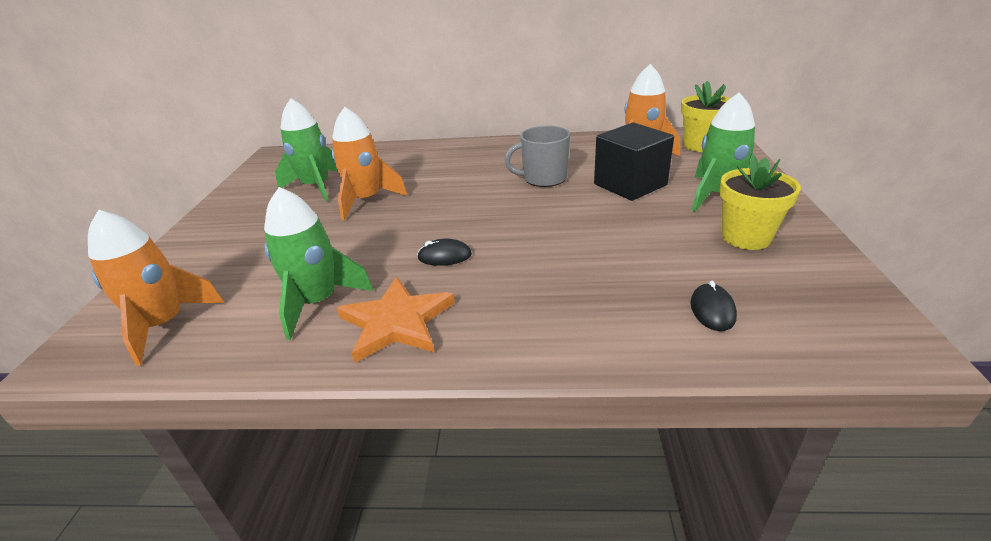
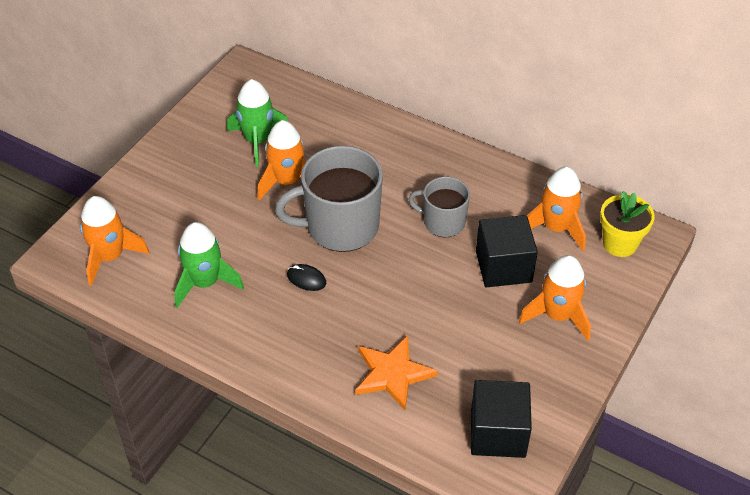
camera: 25 degrees right, 15 degrees up
(396, 322) = (243, 325): orange star -> orange star (392, 374)
(448, 210) = (340, 226): none -> grey mug
(712, 310) = (434, 413): black mouse -> none
(718, 195) = (557, 315): green rocket -> orange rocket
(746, 237) = (525, 368): yellow flower pot -> none
(801, 298) = (498, 433): none -> black cube

